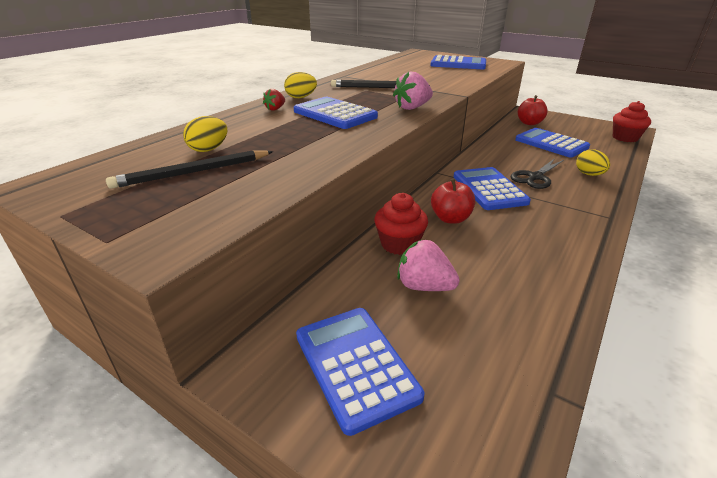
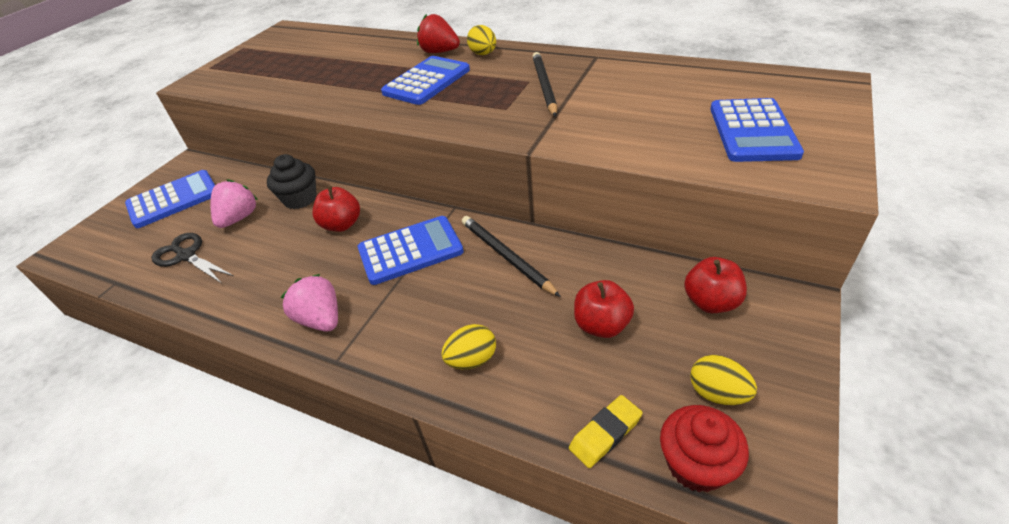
camera: 85 degrees right, 10 degrees up
(193, 172) = (292, 61): black pencil -> black pencil (506, 256)
(209, 149) = (334, 54): yellow egg -> yellow egg (717, 393)
(275, 109) = (439, 52): red strawberry -> red strawberry, size x1.73
(399, 244) = (300, 199): red cupcake -> black cupcake
(412, 108) = (459, 119): pink strawberry -> pink strawberry (321, 319)
(535, 177) = (452, 295): black scissors -> black scissors (186, 256)
(551, 143) = (601, 325): blue calculator -> red apple
(620, 150) = (605, 433): none -> yellow eraser

